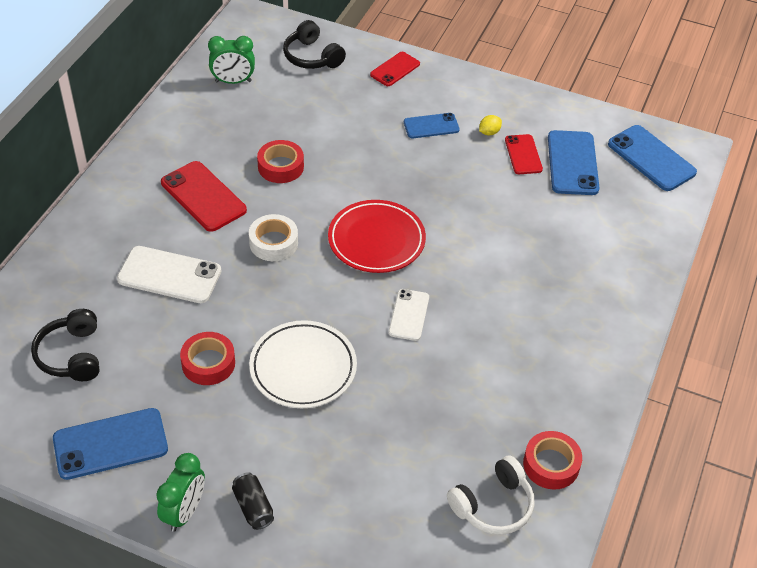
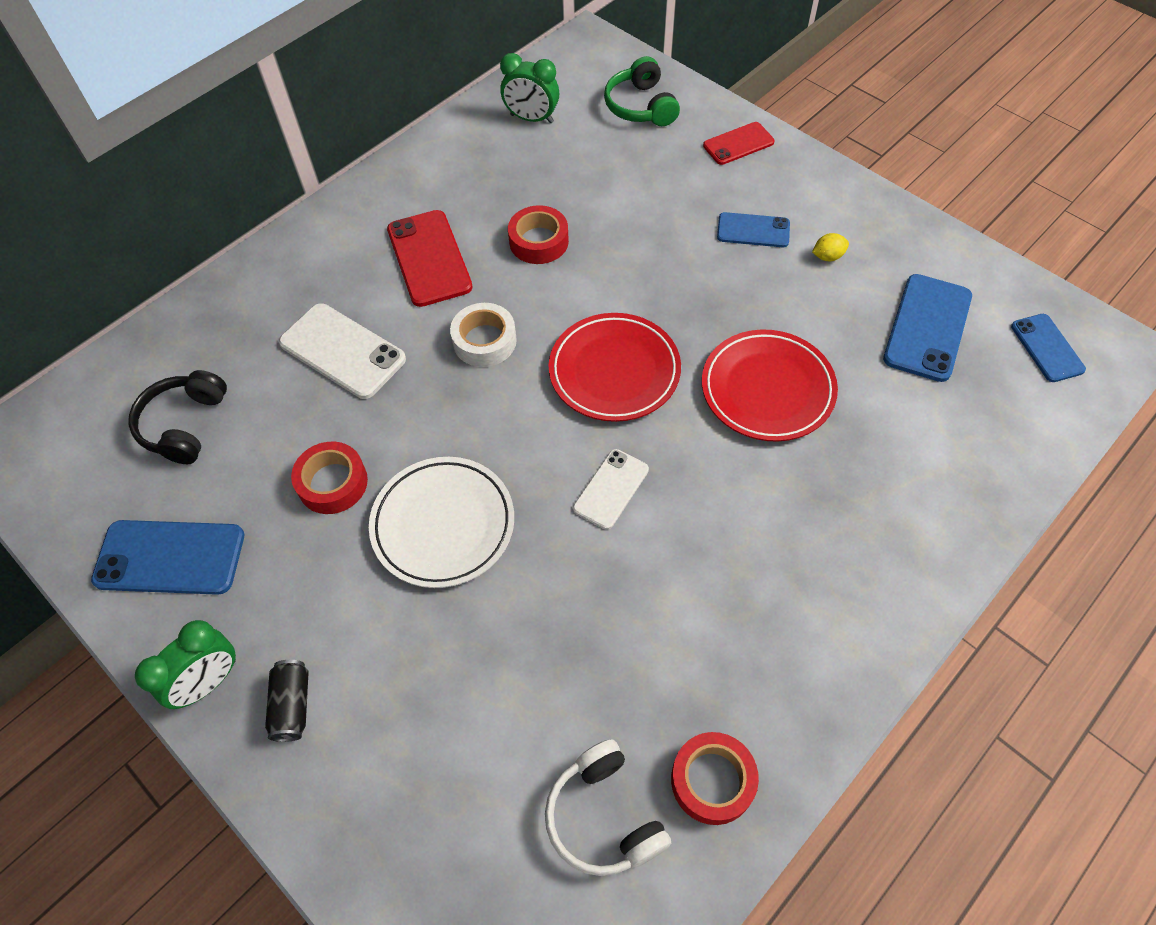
camera: 25 degrees right, 10 degrees up
(312, 57) = (641, 106): black headphones -> green headphones
(485, 226) = (767, 389): none -> red plate
(493, 505) = (604, 816): white headphones -> white headphones turned 75 degrees clockwise
(523, 154) = (862, 299): red phone -> none
(651, 158) = (1047, 348): blue phone -> blue phone, size x0.62

